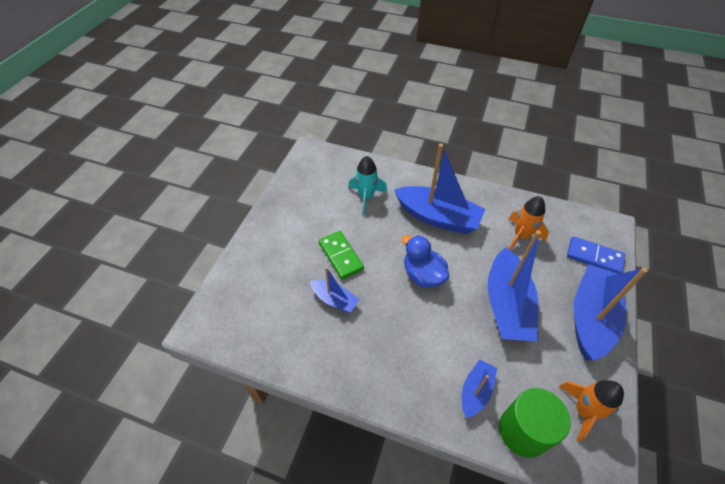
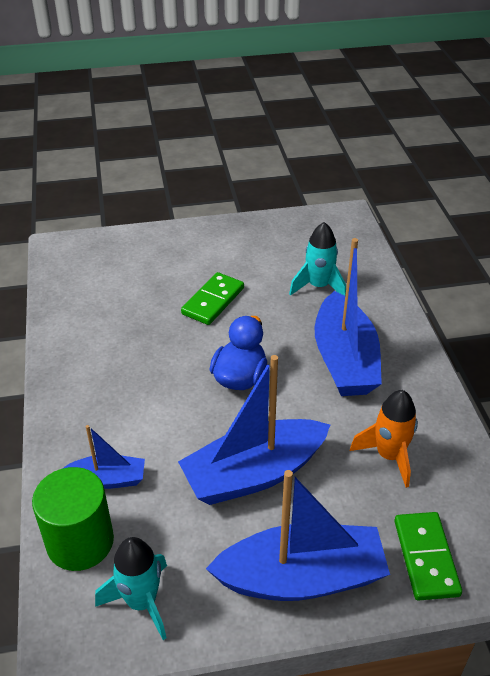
camera: 60 degrees right, 10 degrees down
(334, 300) = (151, 319): blue boat -> none
(583, 411) = (141, 602): orange rocket -> turquoise rocket
(594, 257) = (426, 557): blue domino -> green domino

